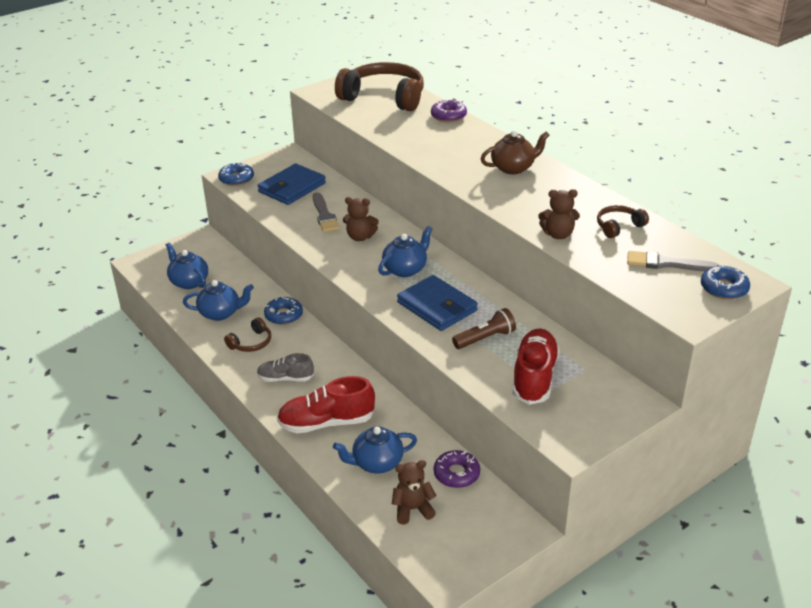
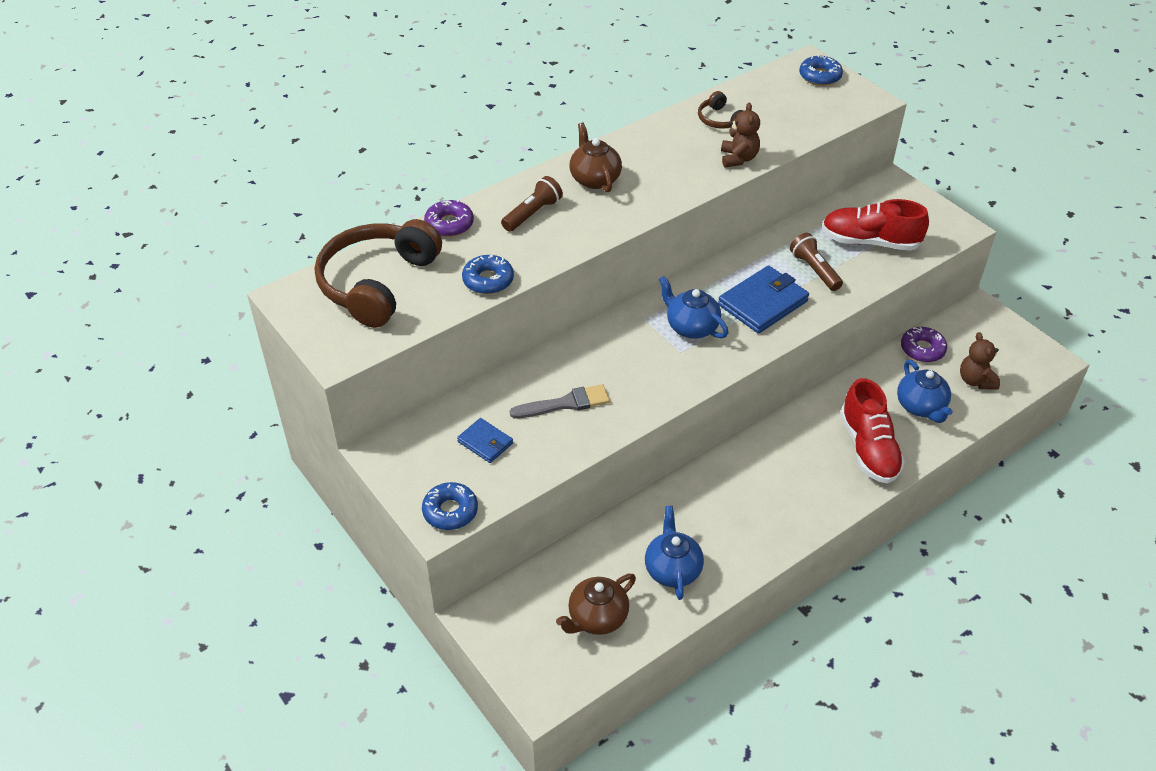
camera: 90 degrees left, 10 degrees up
(189, 282) = (597, 618): blue teapot -> brown teapot
(251, 343) = (734, 529): brown headphones -> none
(283, 315) = (675, 499): blue donut -> blue donut (488, 280)
(285, 378) = (799, 489): grey shoe -> none
(292, 187) = (485, 442): blue wallet -> blue wallet, size x0.55
(360, 237) = (620, 367): brown teddy bear -> none
(464, 145) = (532, 213): none -> brown flashlight
(666, 264) = (784, 101): grey brush -> none

